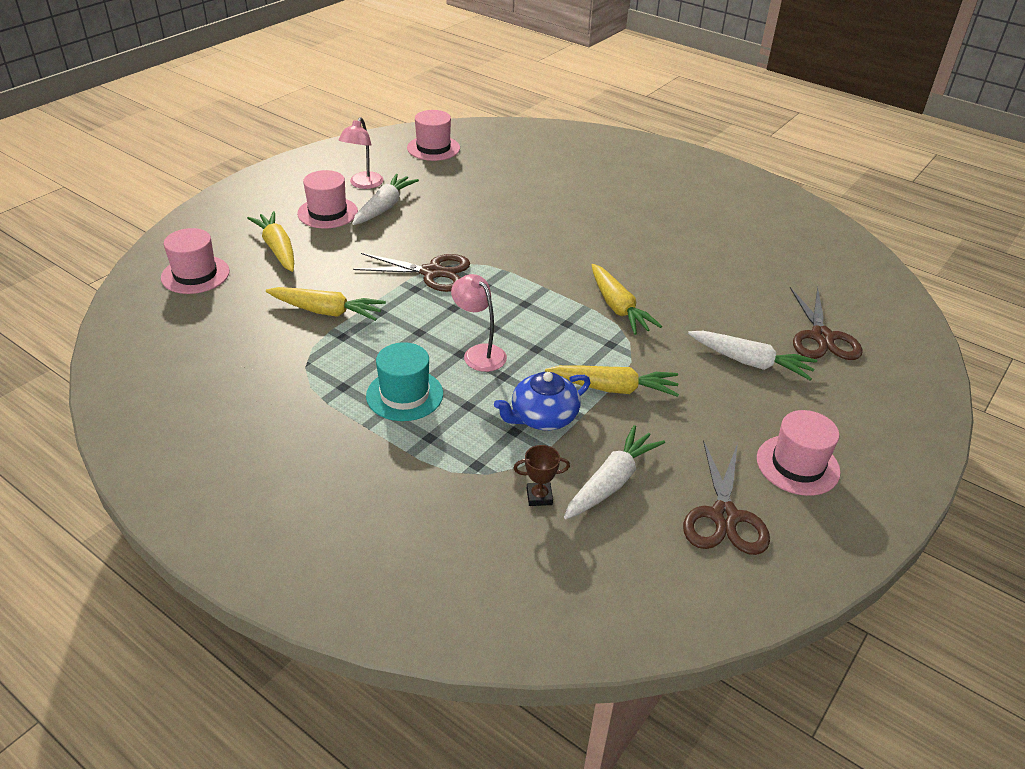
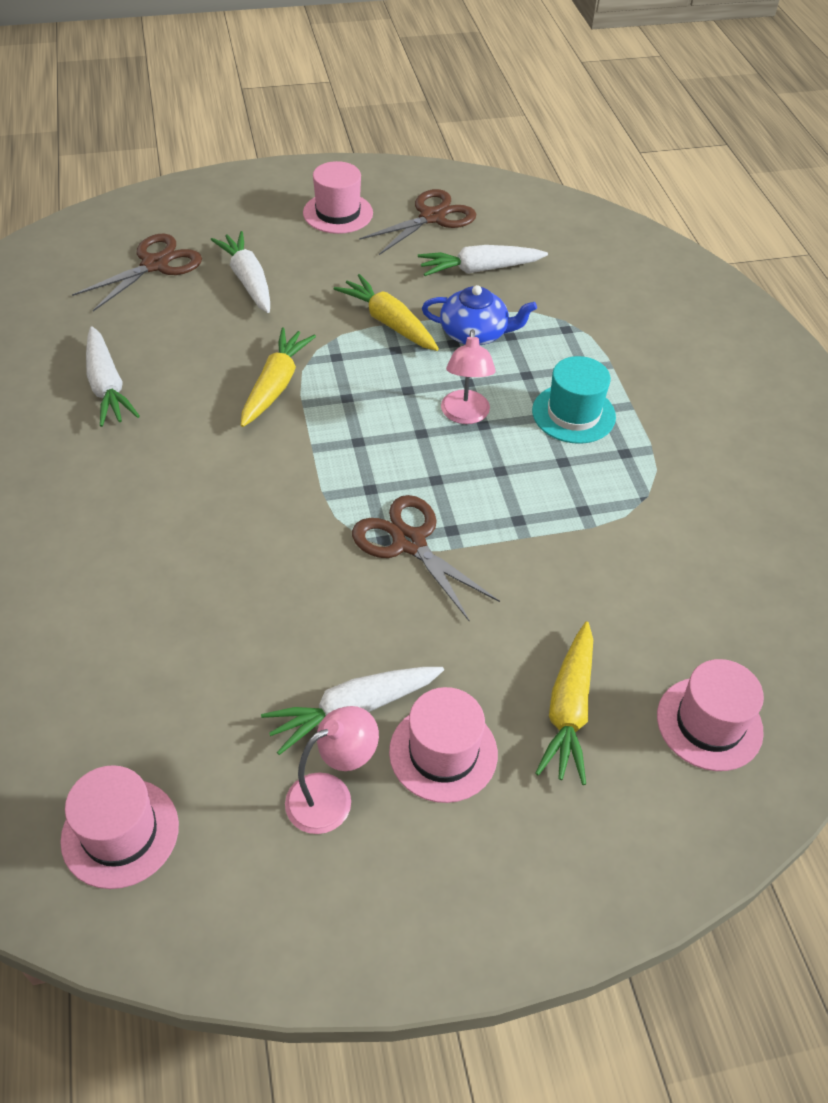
camera: 140 degrees left, 10 degrees up
(326, 311) = (577, 555): yellow carrot -> none
(539, 496) = (542, 288): brown trophy -> none
(702, 259) = (107, 386): none -> white carrot

